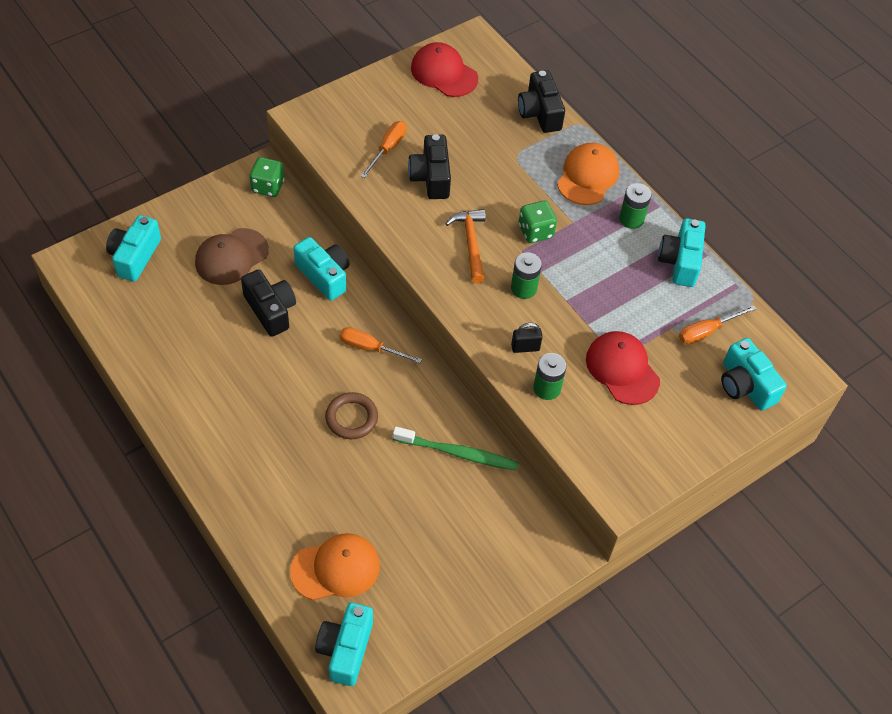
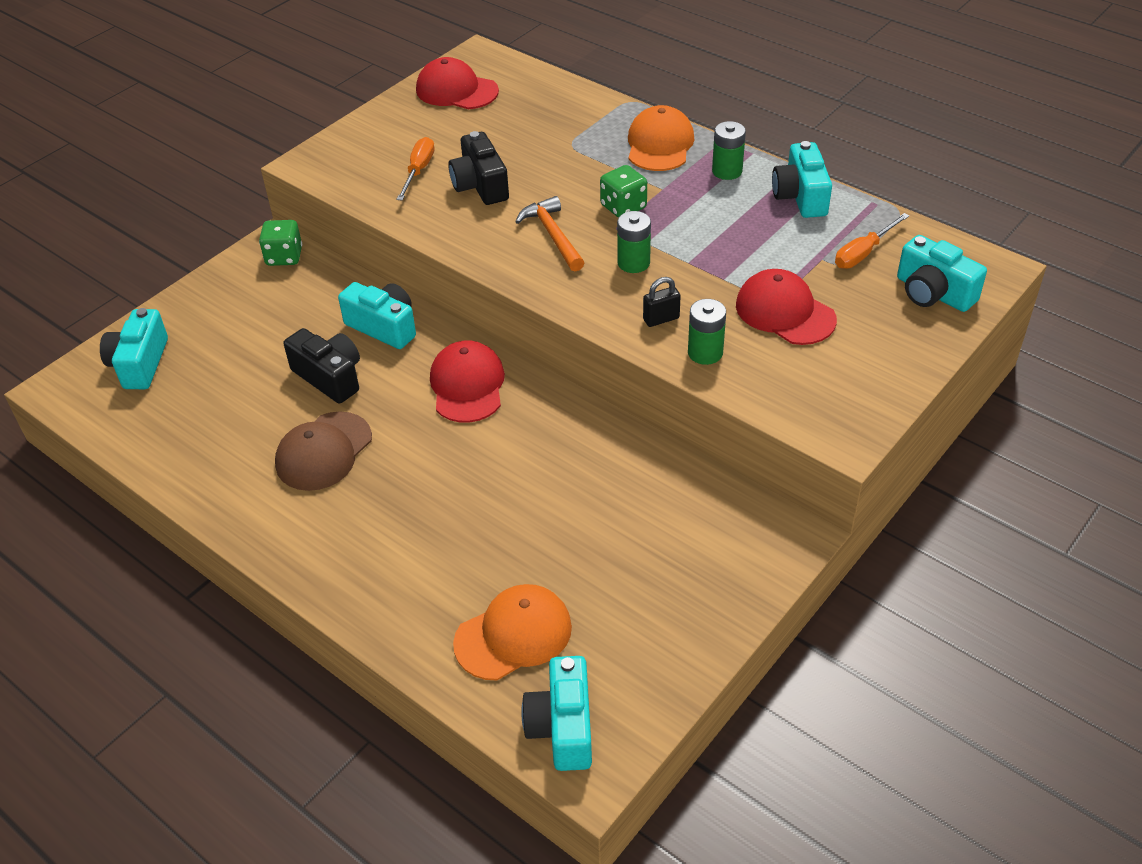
camera: 10 degrees left, 10 degrees down
(231, 257) = (262, 335): brown cap -> brown cap (323, 451)
(351, 418) = (471, 463): brown ring -> none
(370, 348) = (467, 385): orange screwdriver -> red cap
(458, 453) = (619, 466): green toothbrush -> none
(539, 113) = (580, 101): black camera -> none

